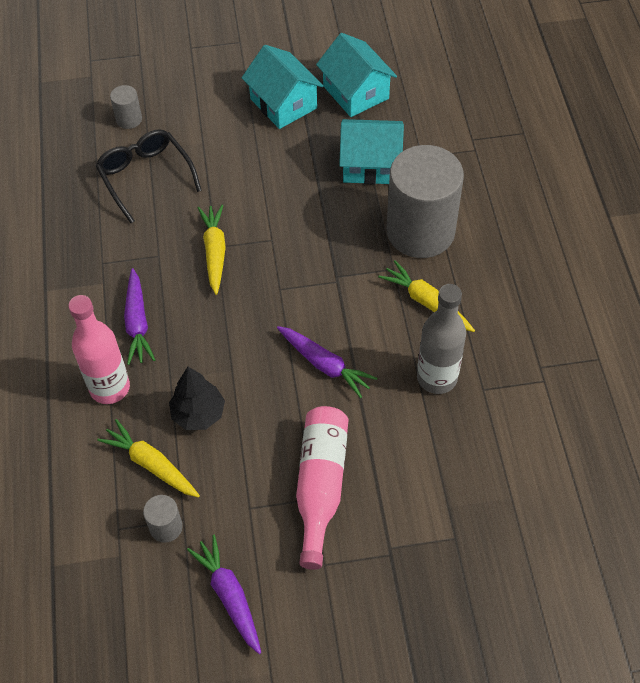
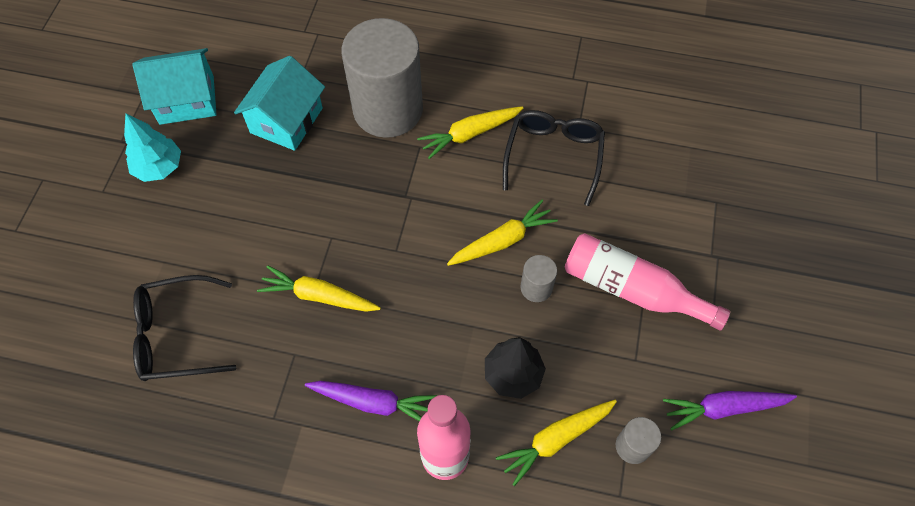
camera: 70 degrees left, 5 degrees up
(129, 119) = (79, 328): grey cylinder -> grey cylinder (536, 287)
(283, 103) = (159, 167): turquoise house -> turquoise tree
(325, 365) = (502, 240): purple carrot -> yellow carrot
(437, 378) = (553, 156): grey bottle -> black glasses

